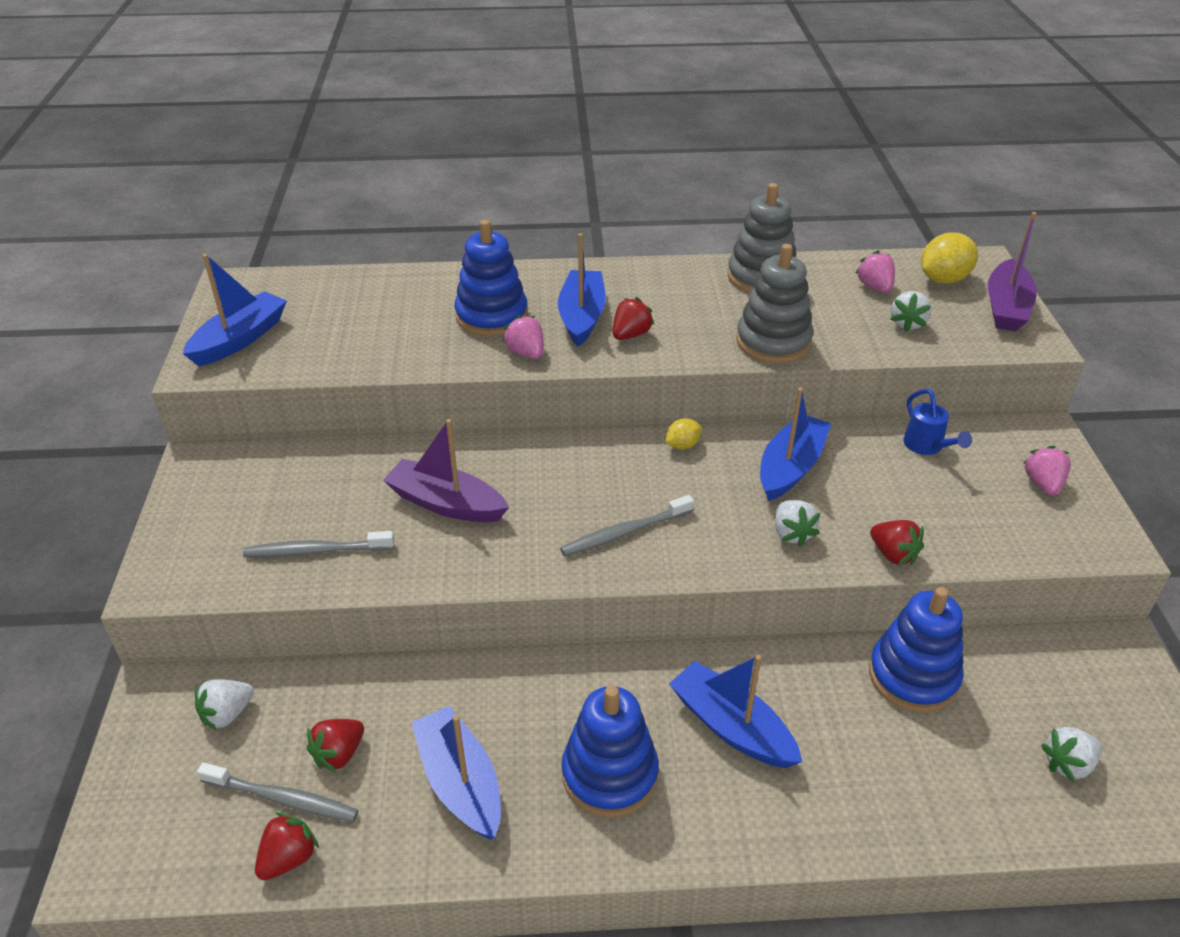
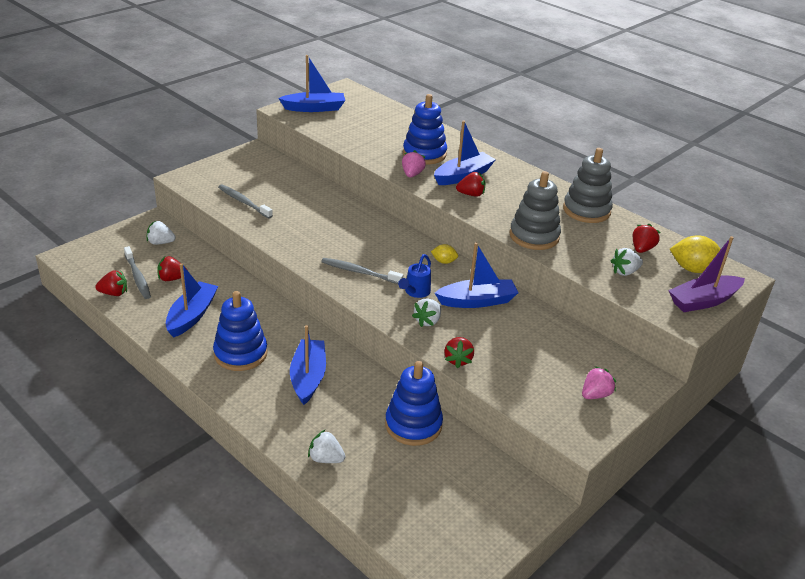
camera: 45 degrees right, 5 degrees down
(446, 503) = (312, 218): purple boat -> none
(875, 287) = (642, 249): pink strawberry -> red strawberry
(927, 446) = (564, 340): blue watering can -> blue watering can (415, 292)
(1068, 764) = (420, 506): white strawberry -> white strawberry (326, 459)

